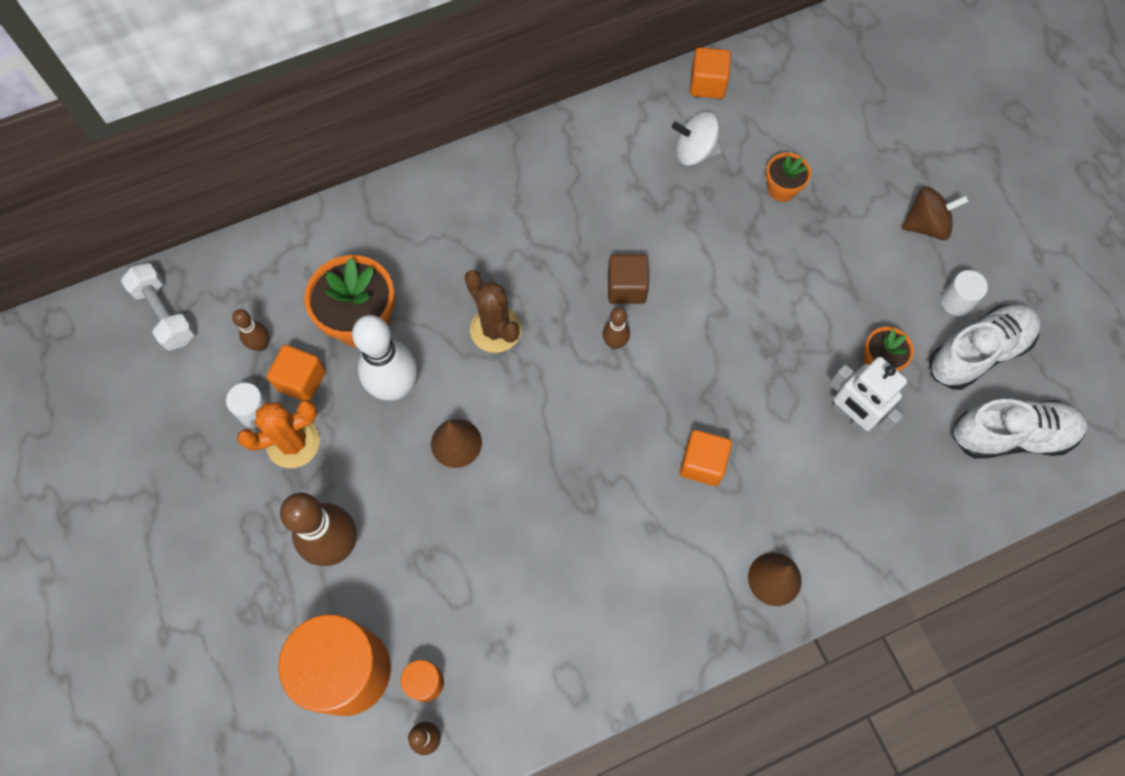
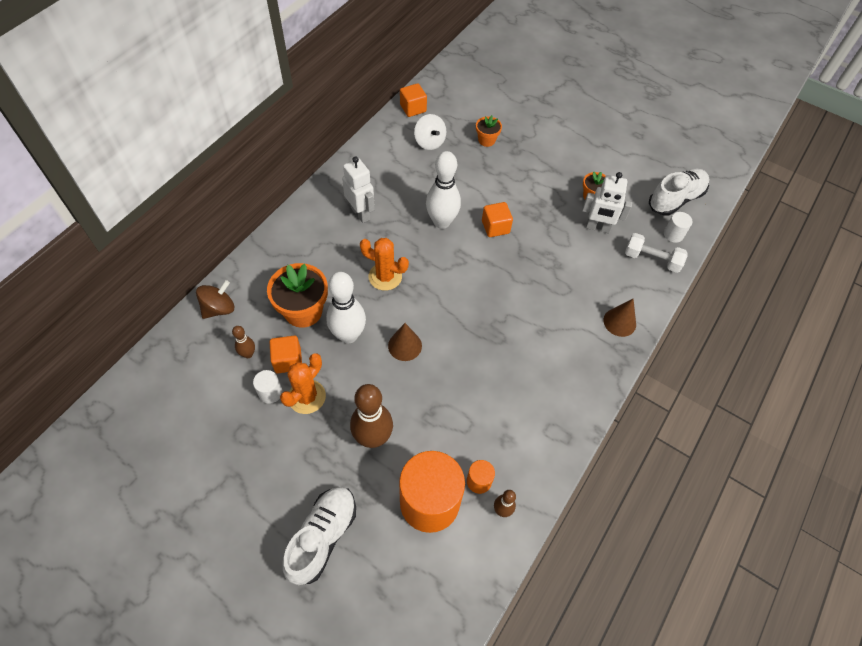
camera: 35 degrees left, 10 degrees down
(165, 314) = (172, 368): white dumbbell -> white dumbbell (652, 259)
(495, 329) = (385, 277): brown cactus -> orange cactus
(525, 217) = (360, 213): none -> white robot
(615, 343) = (455, 251): brown bowling pin -> none
(626, 287) = (441, 222): brown cube -> white bowling pin
(694, 152) = (429, 142): white spinning top -> white spinning top turned 90 degrees counterclockwise
(702, 463) = (543, 286): orange cube -> orange cube (495, 227)
(926, 225) = (567, 126): brown spinning top -> brown spinning top (219, 308)
(956, 301) = (606, 153): white cylinder -> white cylinder (673, 234)
(978, 353) = (633, 170): white shoe -> white shoe (323, 537)

